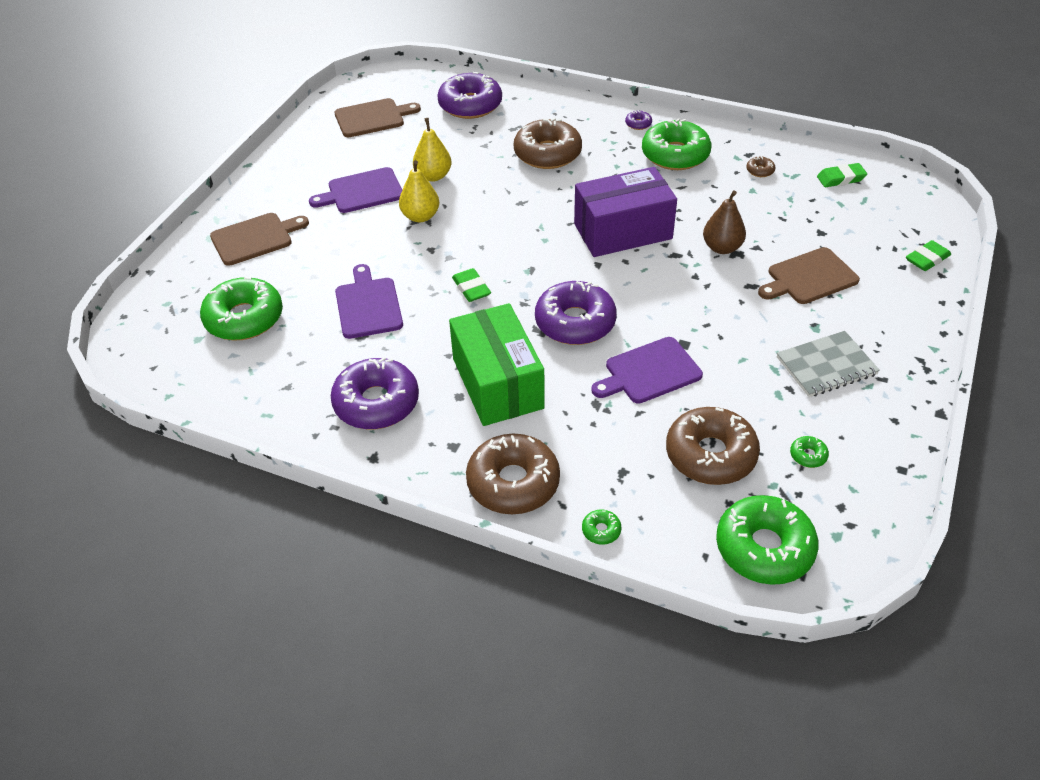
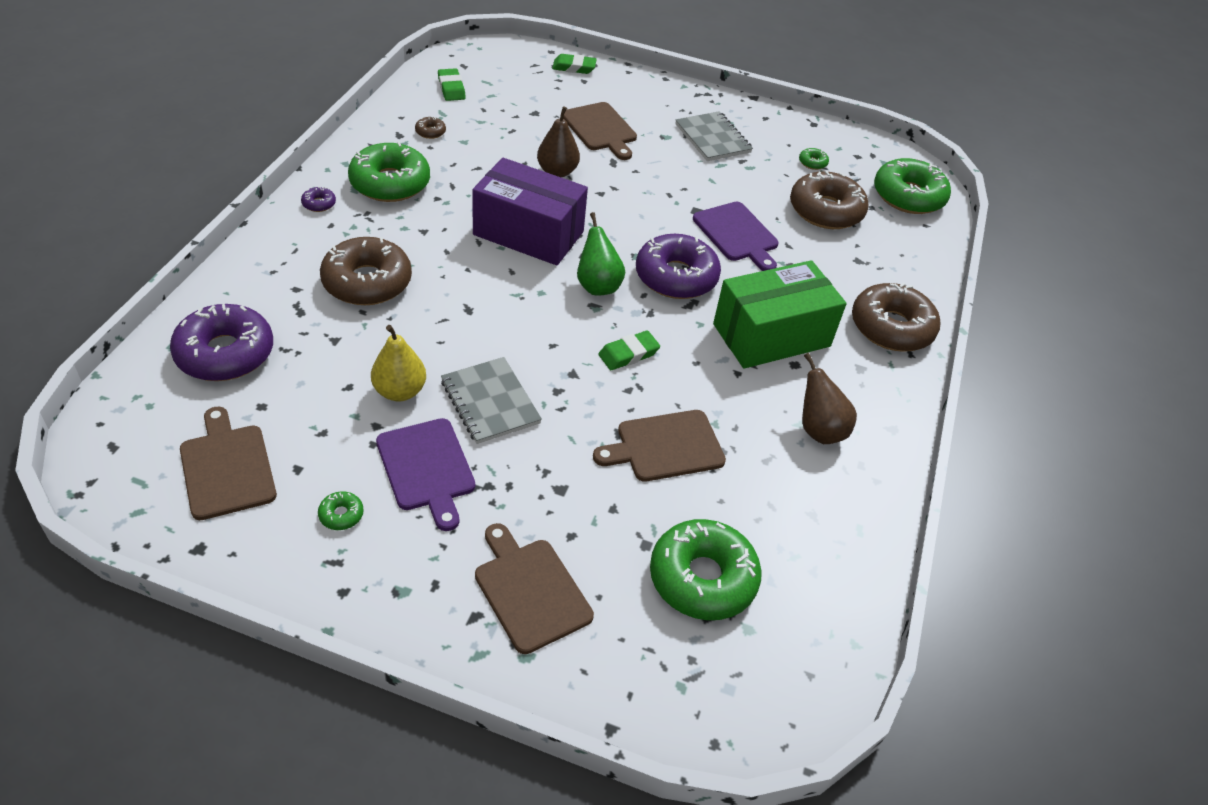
camera: 100 degrees left, 0 degrees up
(368, 305) = (665, 446): purple cutting board -> brown cutting board
(376, 403) = (819, 430): purple donut -> brown pear
(420, 216) = (490, 402): yellow pear -> grey notebook
(556, 272) = (598, 286): none -> green pear
(601, 530) = (923, 277): green donut -> green donut (341, 515)
(623, 231) = (528, 233): purple box -> purple box turned 45 degrees counterclockwise
(927, 259) = (574, 67): green eraser -> green eraser turned 45 degrees counterclockwise

